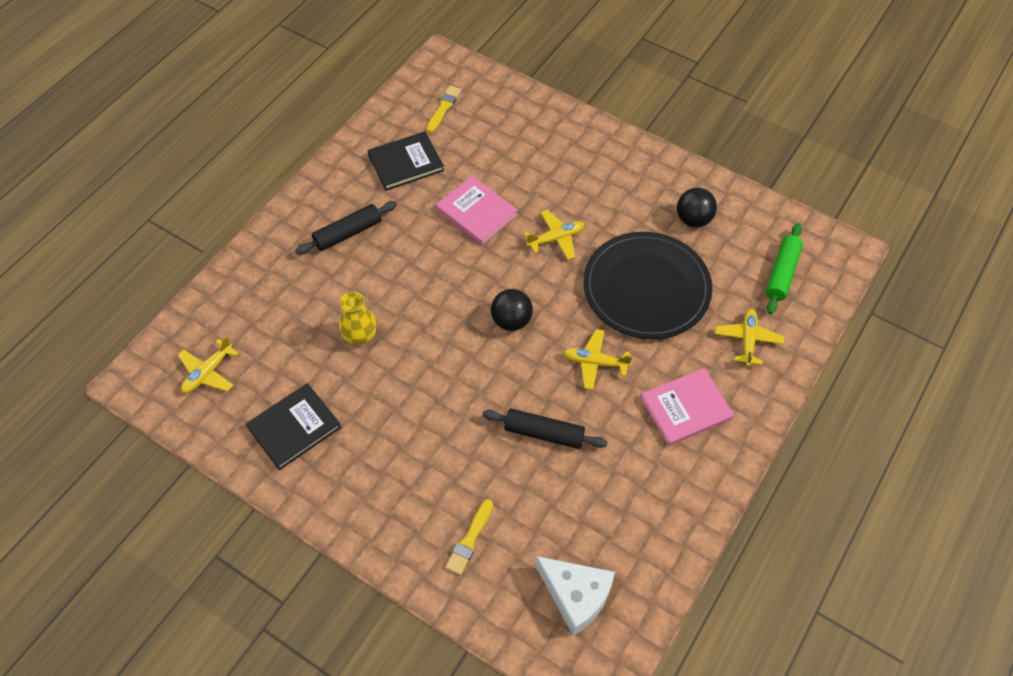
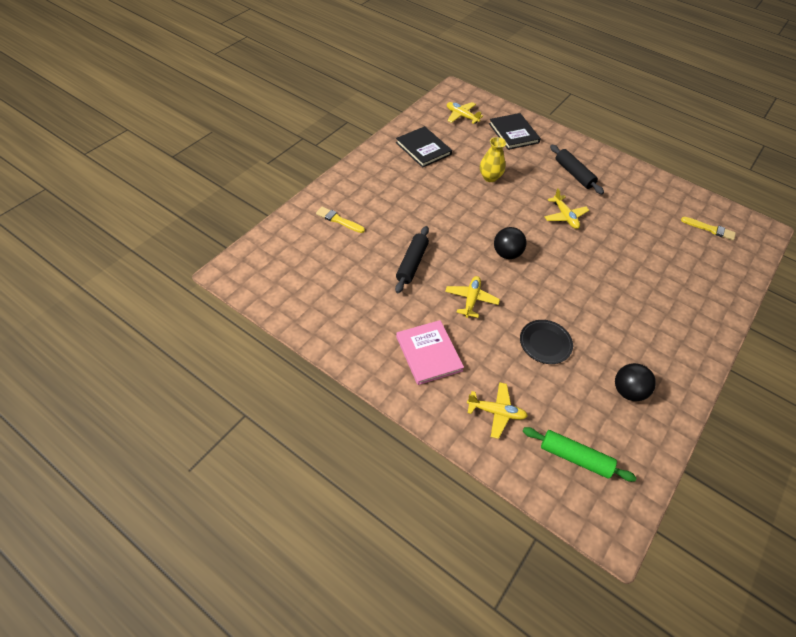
camera: 90 degrees right, 5 degrees down
(405, 163) = (645, 205): black book -> black book (513, 133)
(476, 212) = (606, 241): pink book -> none
(556, 238) = (588, 287): yellow plane -> yellow plane (565, 216)
(576, 596) = (290, 268): white cheese -> none
(646, 288) = (545, 343): black plate -> black plate, size x0.48

